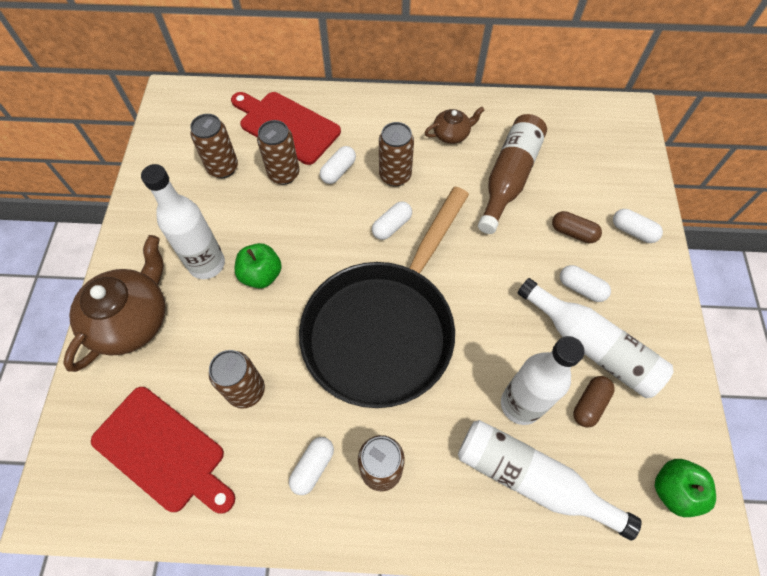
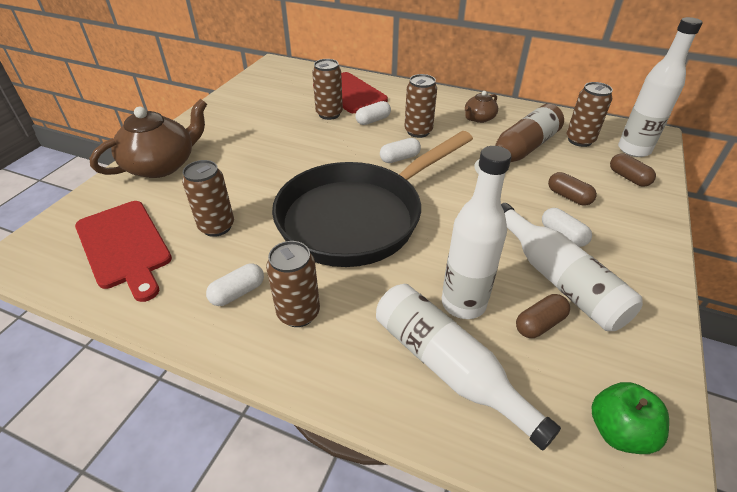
camera: 20 degrees right, 20 degrees down
(207, 264) = (238, 148): white bottle -> white bottle (633, 150)
(223, 168) = (286, 103): brown can -> brown can (579, 140)
(261, 275) = (276, 163): green apple -> none
(451, 134) = (479, 118): brown teapot -> brown teapot turned 135 degrees clockwise
(620, 187) = (628, 178): none -> brown capsule
(633, 231) = (632, 209): white capsule -> none

